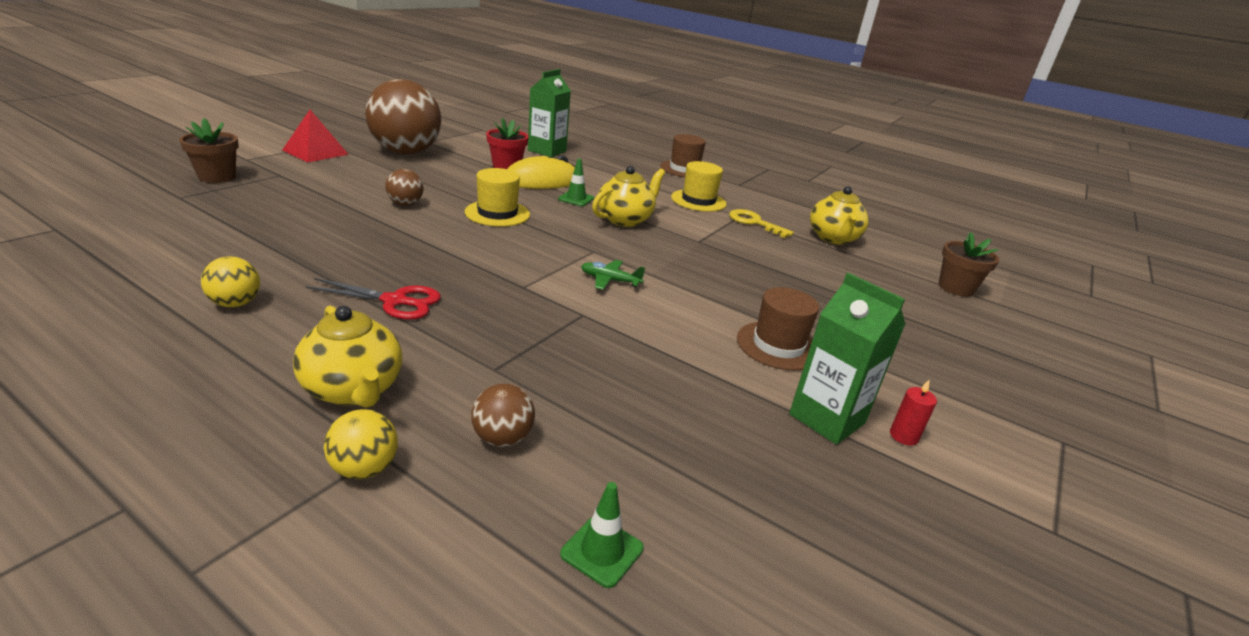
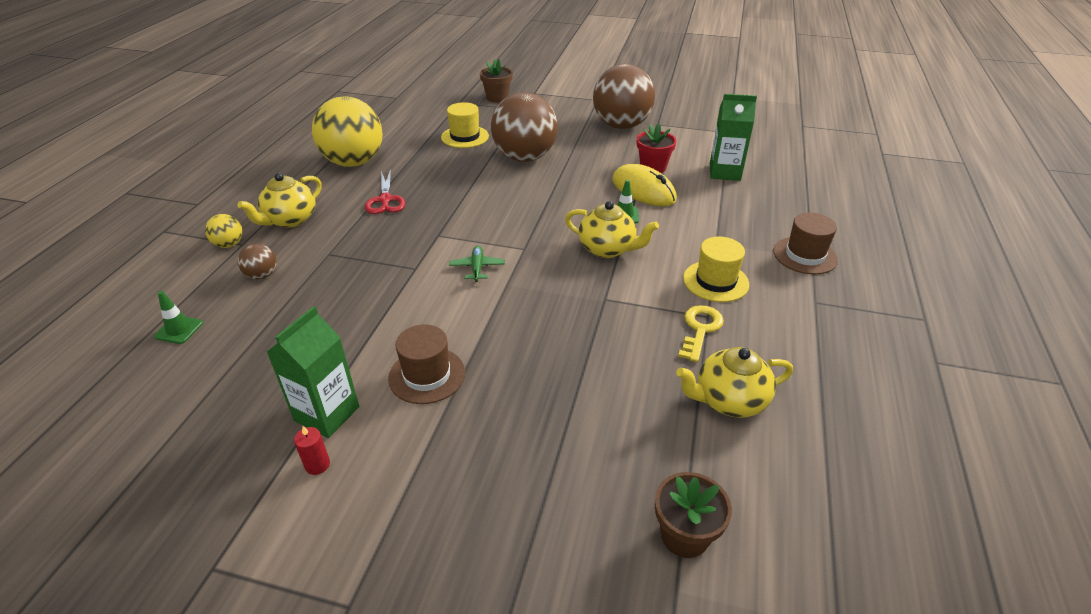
camera: 75 degrees right, 10 degrees up
(235, 303) = (354, 162): yellow ball -> yellow ball, size x2.36
(315, 152) = (575, 103): red pyramid -> none
(405, 204) = (525, 157): brown ball -> brown ball, size x2.36
(497, 213) = (549, 192): yellow hat -> yellow hat (465, 137)

